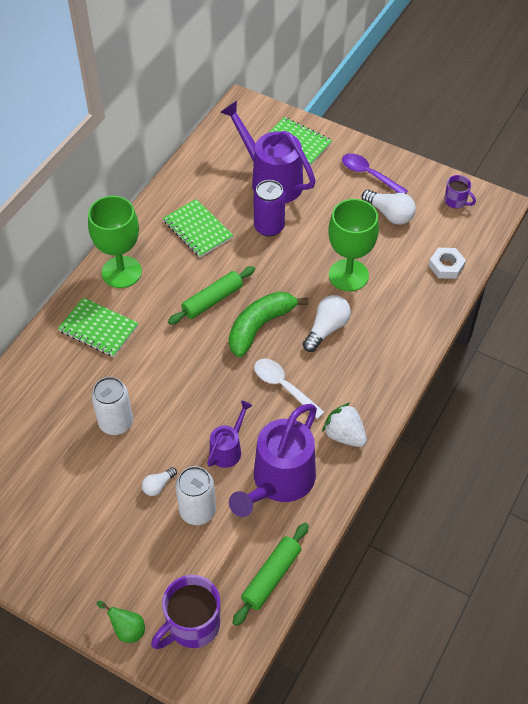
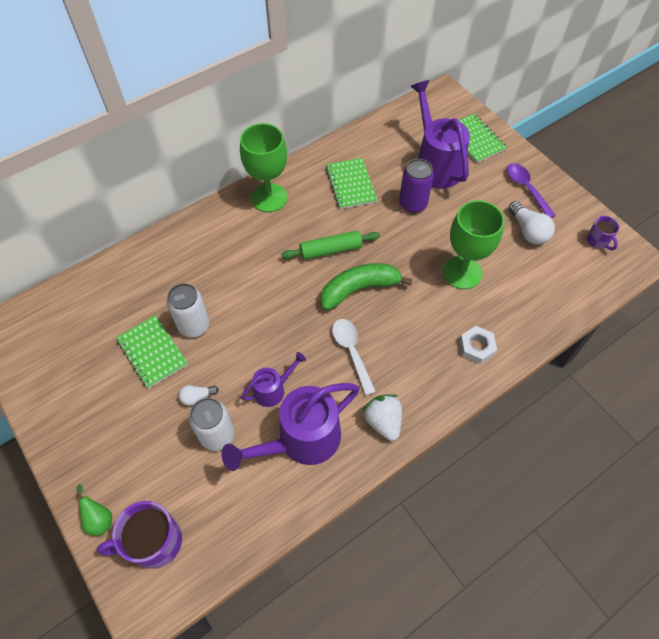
camera: 25 degrees right, 5 degrees up
(98, 329) = (224, 238): green notebook -> green notebook (152, 352)
(271, 577) = (247, 529): green rolling pin -> none
(326, 329) = (417, 314): white light bulb -> none
(446, 266) = (559, 298): white nut -> white nut (476, 347)

